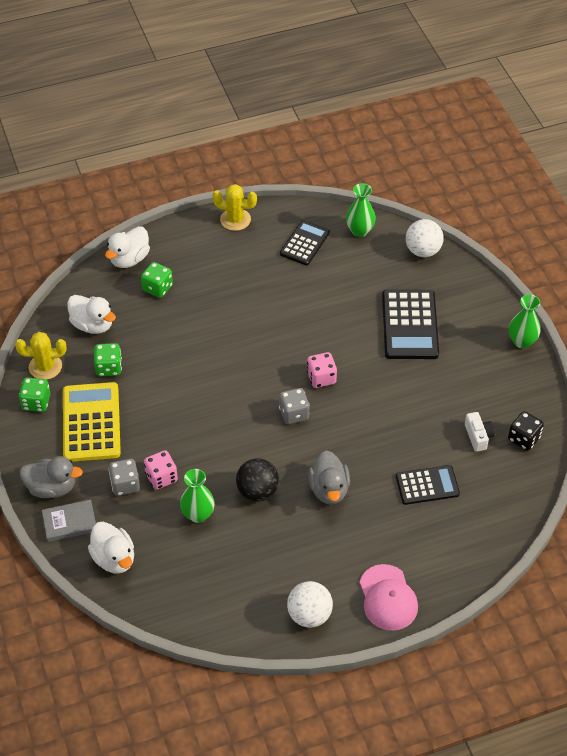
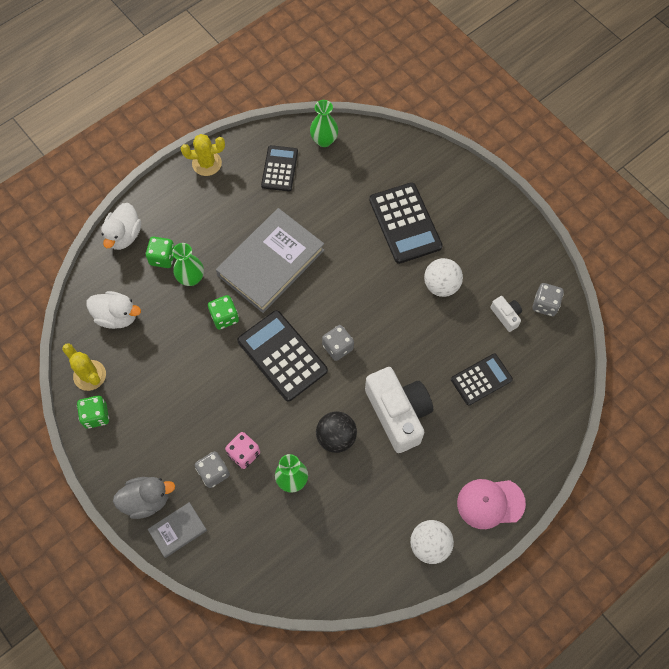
camera: 20 degrees left, 15 degrees up
(45, 367) = (89, 375): yellow cactus -> yellow cactus turned 75 degrees clockwise
(91, 422) = (156, 419): yellow calculator -> none
(109, 367) = (150, 356): green dice -> green dice (224, 317)
(114, 558) = (233, 552): white duck -> none
(236, 405) = (282, 356): none -> black calculator
(260, 322) = (271, 263): none -> grey book
(321, 378) = (348, 302): pink dice -> none
(329, 489) = (398, 413): grey duck -> white camera
(388, 598) = (490, 503): pink cap -> pink cap turned 120 degrees clockwise
(423, 251) = (387, 144): white ball -> white ball (441, 285)
(521, 341) = (507, 208): green vase -> green vase (191, 278)
(524, 438) = (545, 304): black dice -> grey dice

